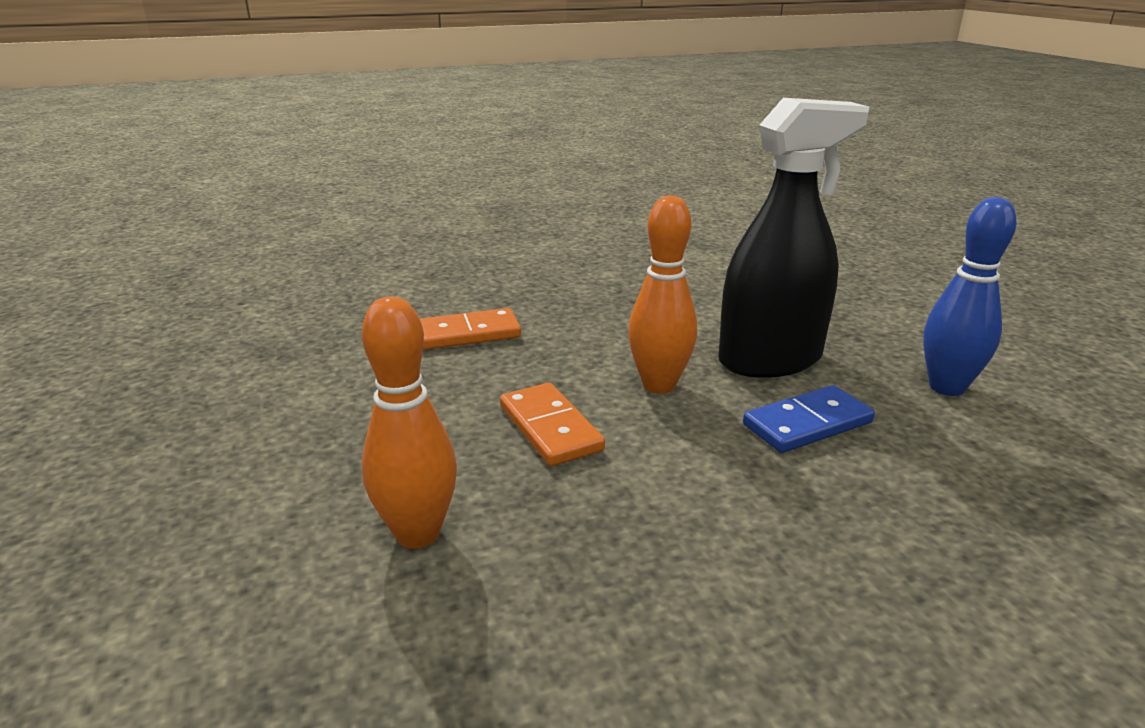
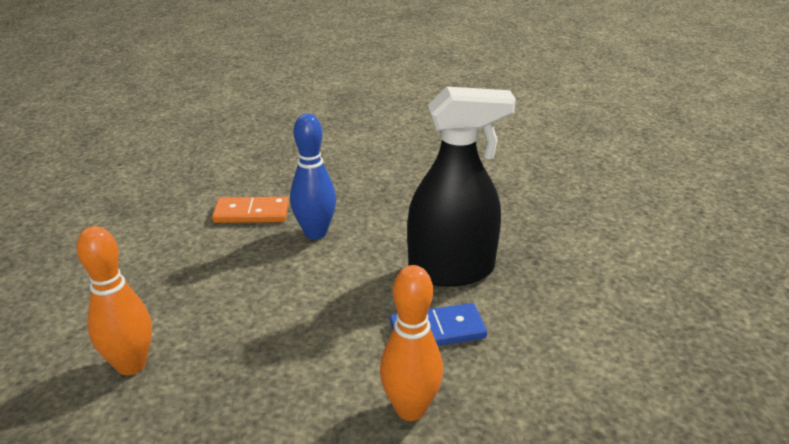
camera: 15 degrees right, 5 degrees up
(550, 428) = (258, 302): orange domino -> none
(659, 385) = (354, 279): orange bowling pin -> orange bowling pin (410, 409)
(946, 387) = (569, 318): blue bowling pin -> blue bowling pin (315, 233)

